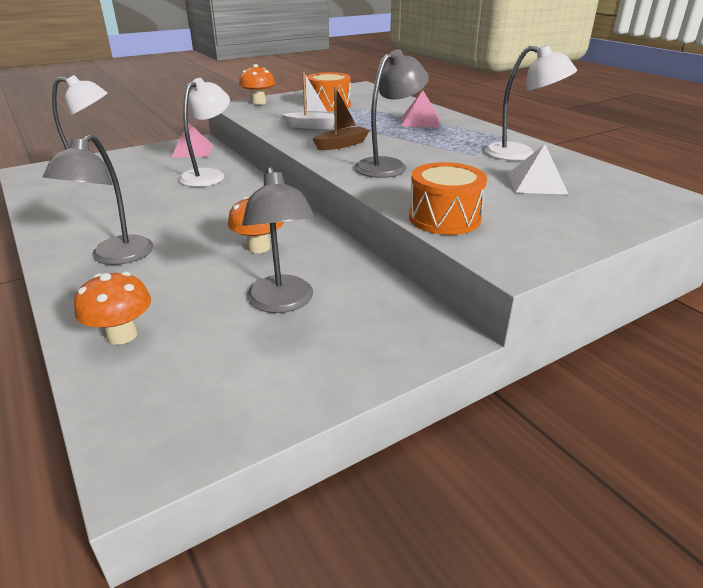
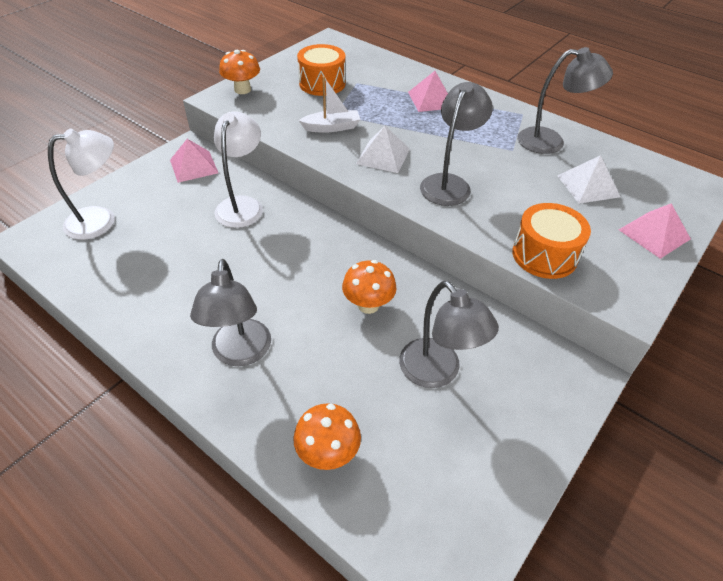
camera: 20 degrees left, 15 degrees up
(341, 145) = (383, 156): brown boat -> white pyramid
(520, 154) = (551, 142): white lamp -> grey lamp
(588, 222) = (654, 234): none -> pink pyramid

